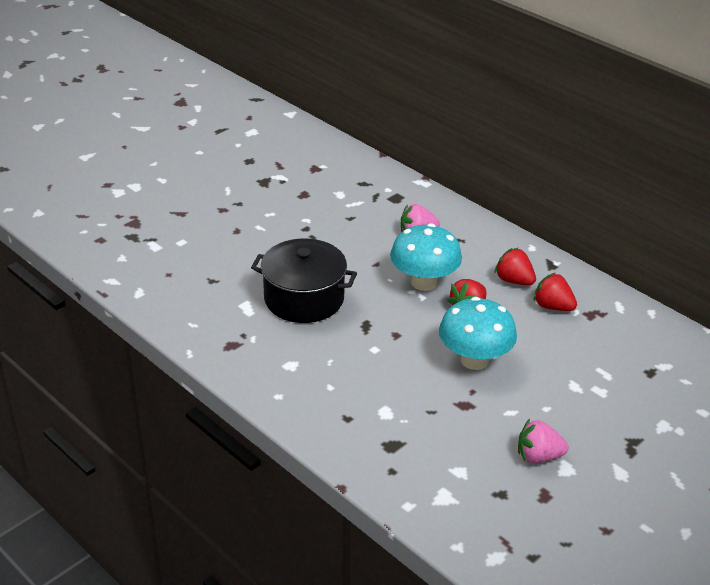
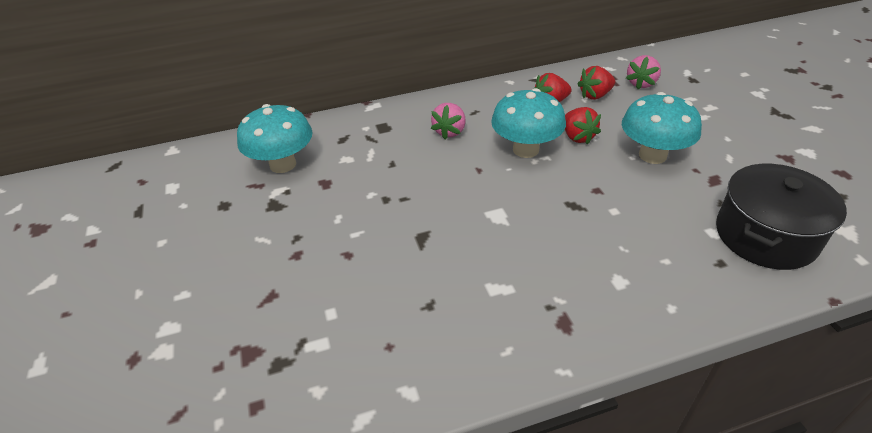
camera: 60 degrees left, 5 degrees up
(304, 298) = (508, 236): black pot -> black pot (765, 235)
(310, 167) = (283, 164): none -> turquoise mushroom
(538, 456) = (791, 161): pink strawberry -> pink strawberry (641, 83)

